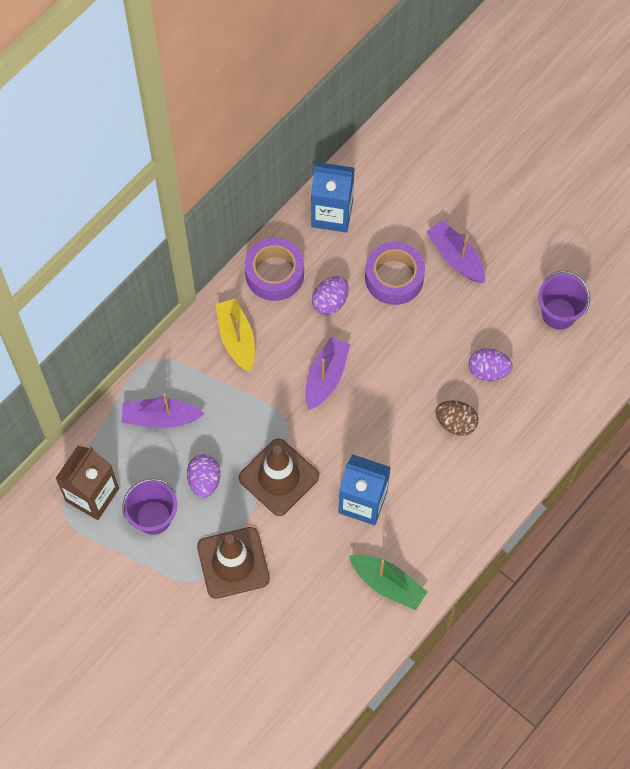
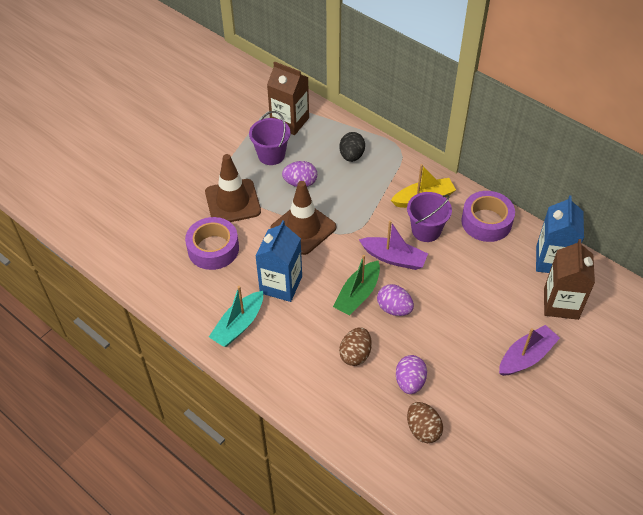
camera: 90 degrees right, 15 degrees down
(160, 418) = (351, 156): purple boat -> black egg
(330, 302) = (465, 260): purple egg -> purple egg (394, 308)
(387, 584) = (207, 302): green boat -> green boat (358, 294)
(389, 214) = (561, 303): none -> brown carton
(394, 278) = (496, 307): purple tape -> purple tape (213, 249)
(419, 547) = (239, 325): none -> turquoise boat
(542, 362) = (423, 429): none -> brown egg
(558, 314) = (478, 447): purple bucket -> purple bucket (426, 230)

